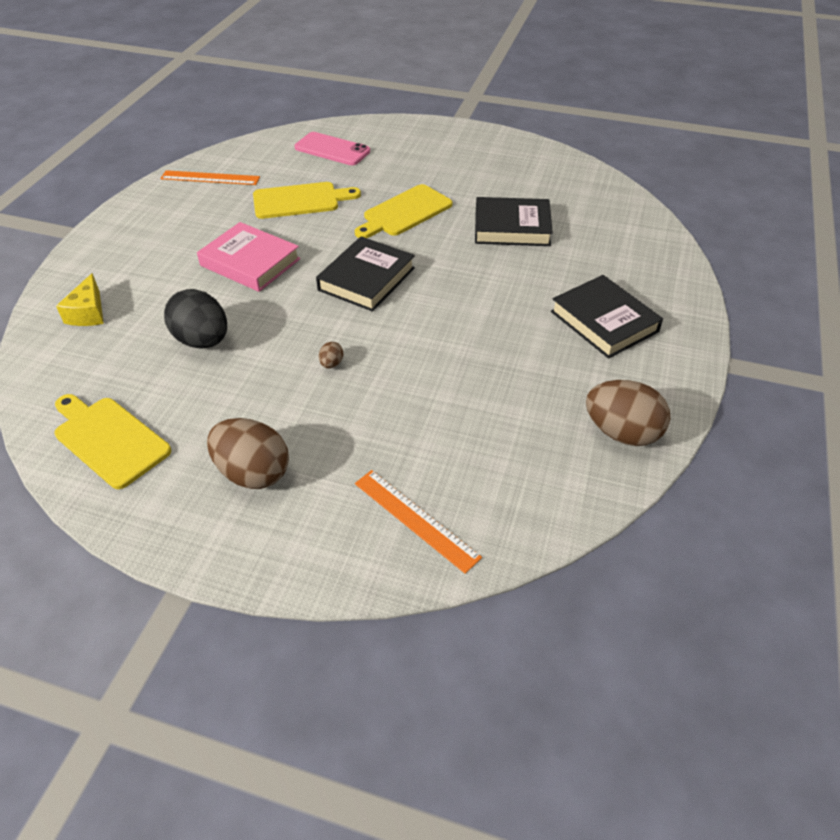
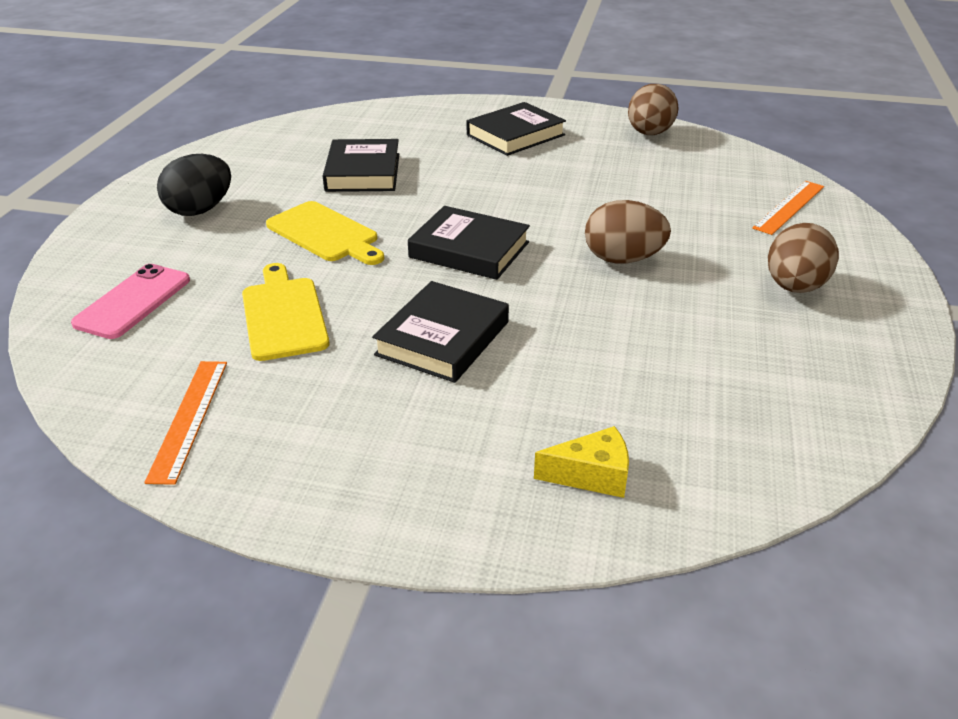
camera: 95 degrees left, 10 degrees down
(109, 439) = (813, 391): yellow cutting board -> none
(202, 341) = (616, 351): black egg -> black egg (200, 210)
(250, 262) = (443, 338): pink book -> black book
(331, 364) = (622, 259): brown egg -> brown egg, size x2.38

